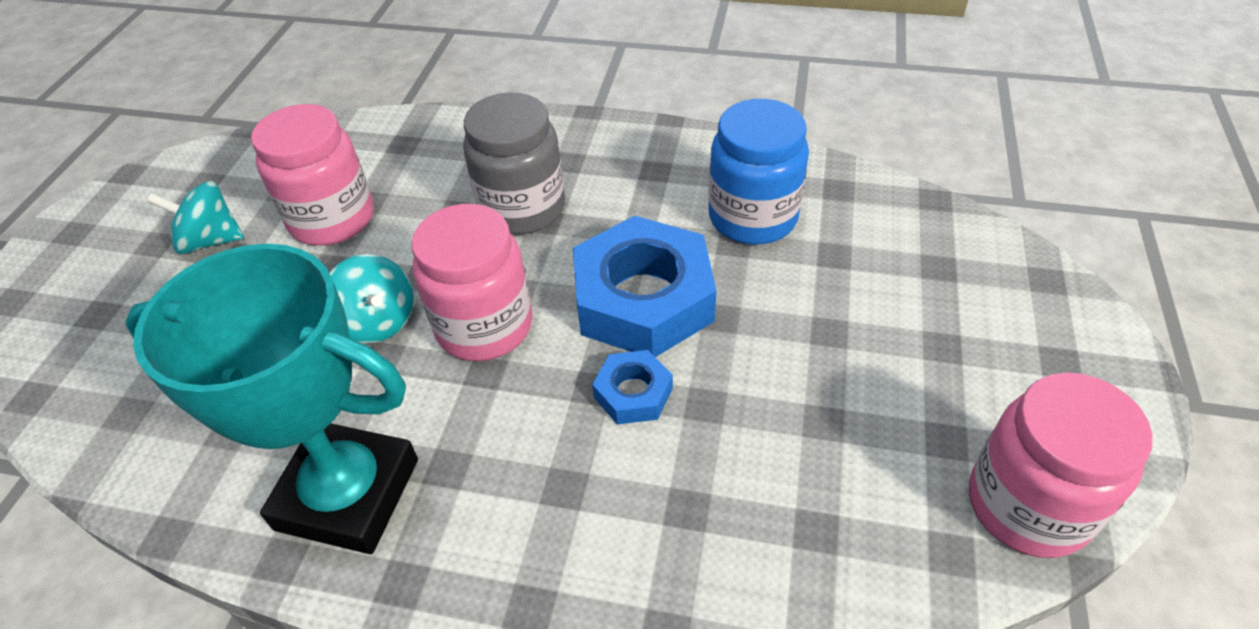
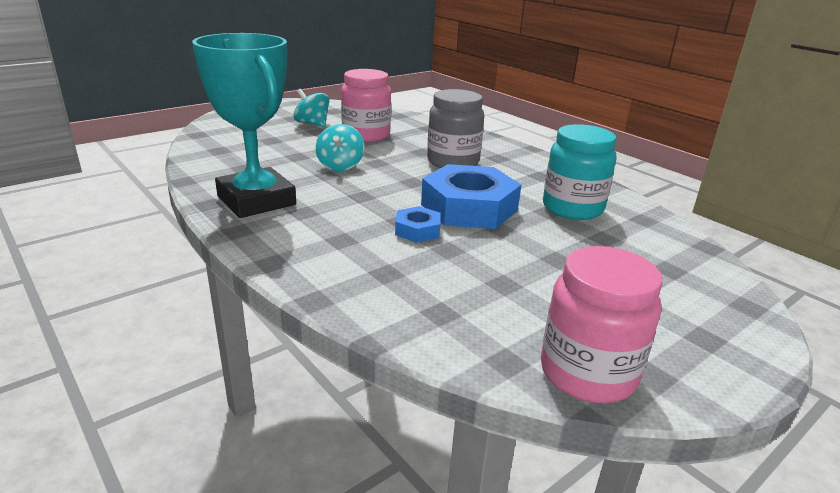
camera: 35 degrees right, 20 degrees down
(484, 326) = (381, 184): pink jar -> none
(752, 217) = (572, 208): blue jar -> turquoise jar

